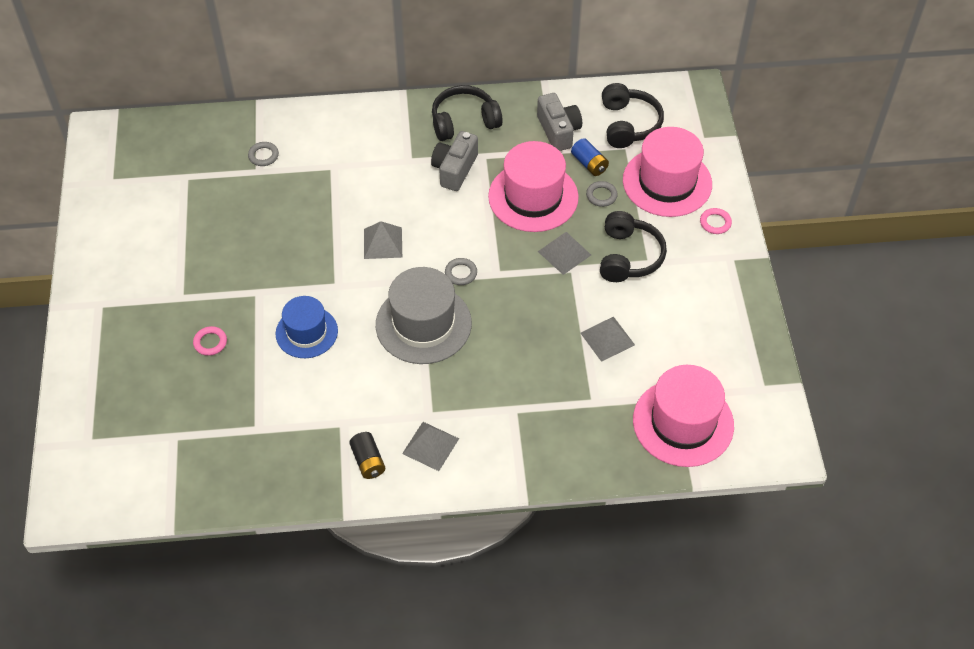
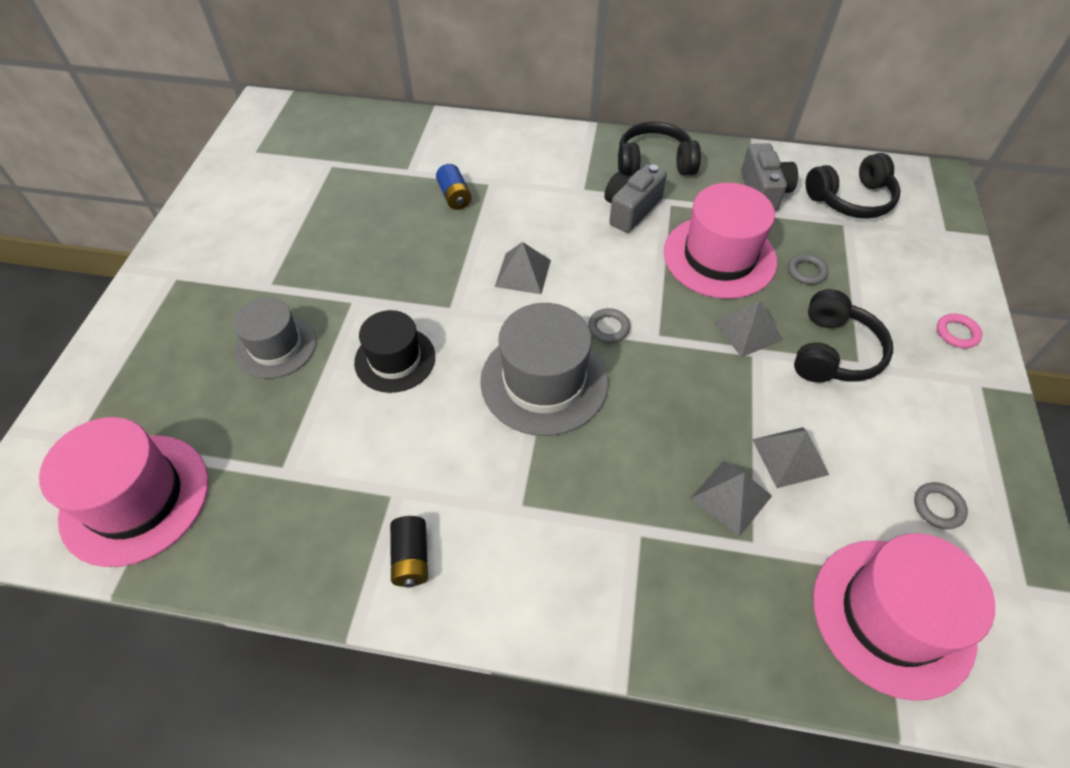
camera: 15 degrees right, 0 degrees up
(210, 342) = (276, 346): pink ring -> grey hat
(263, 156) = (421, 158): grey ring -> grey ring (938, 507)
(306, 332) = (395, 359): blue hat -> black hat
(430, 446) = (505, 556): grey pyramid -> grey pyramid (731, 497)
(589, 164) = (796, 233): blue battery -> blue battery (454, 196)
(628, 124) = (850, 199): black headphones -> black headphones turned 60 degrees clockwise
(667, 182) = (894, 272): pink hat -> pink hat (135, 498)

